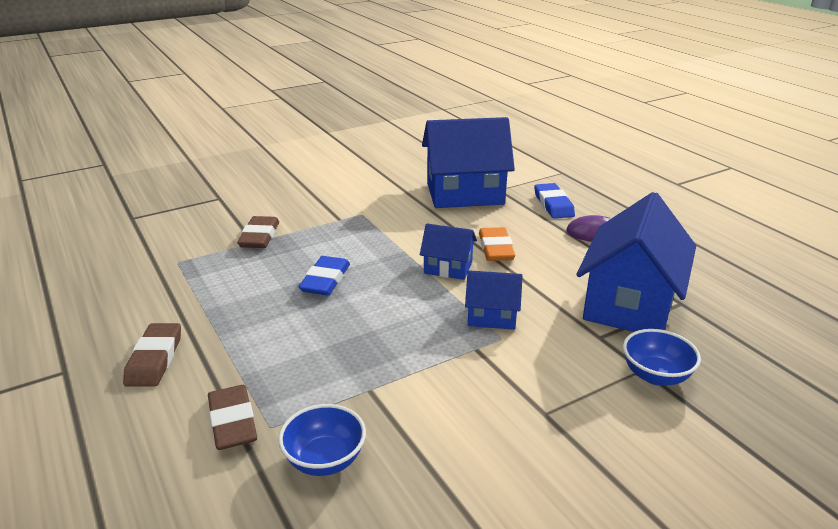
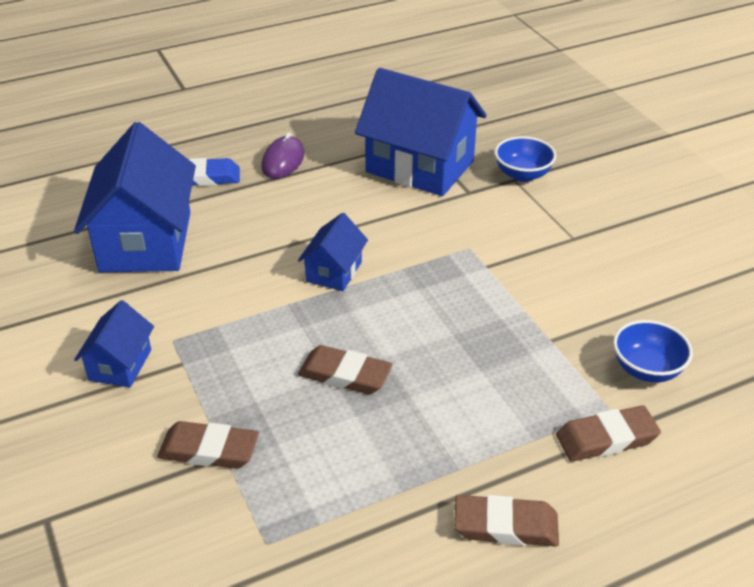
camera: 85 degrees left, 10 degrees up
(325, 280) = (345, 374): blue eraser -> brown eraser
(492, 316) = (433, 250): blue house -> blue house (120, 365)
(496, 248) = (298, 232): orange eraser -> none

